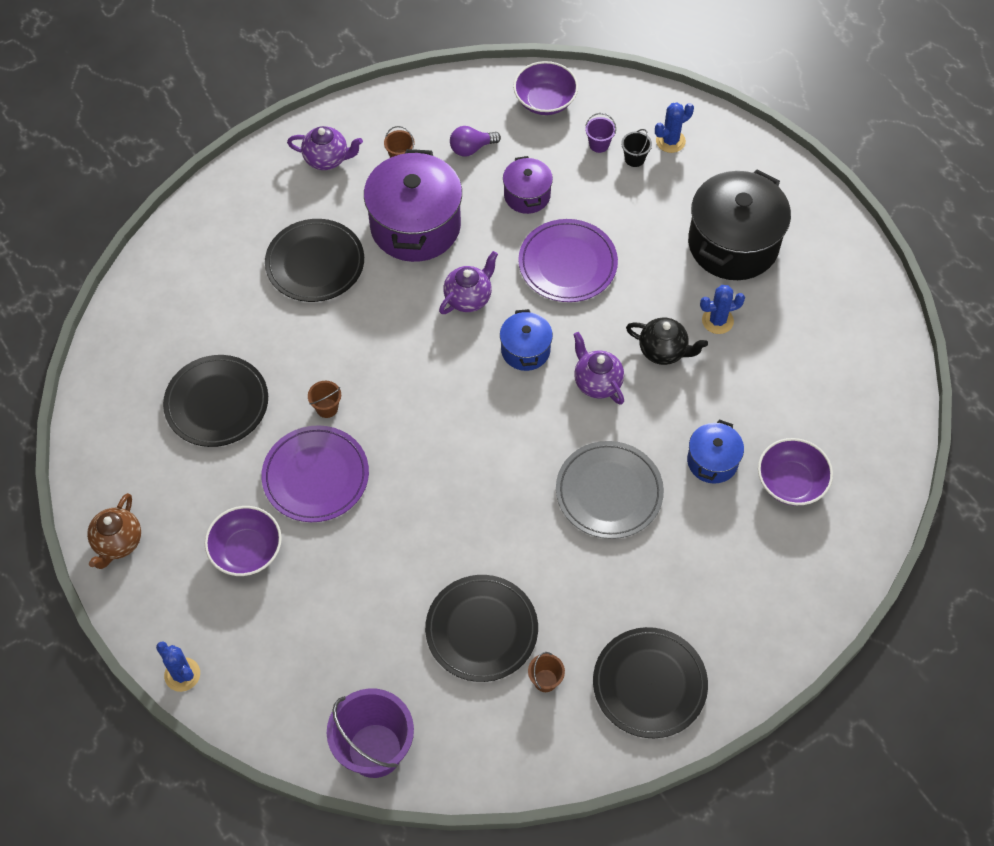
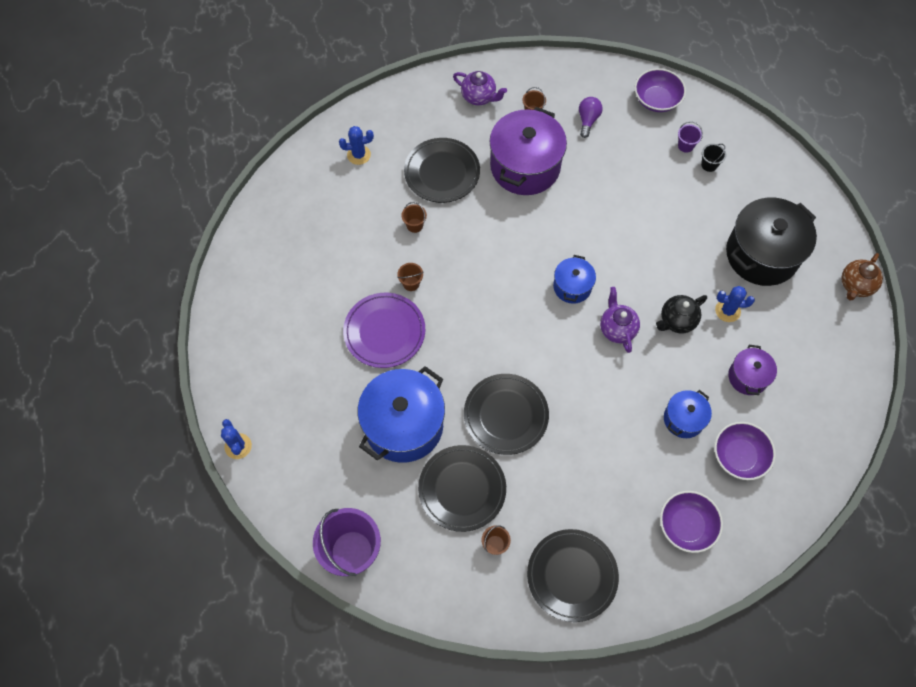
camera: 20 degrees right, 5 degrees up
(118, 542) = (229, 334): brown teapot -> brown teapot (855, 285)
(217, 403) = (334, 254): black plate -> black plate (506, 415)
(246, 550) = (316, 370): purple bowl -> purple bowl (686, 526)
(305, 337) = (414, 225): none -> brown bucket
(382, 579) = (403, 425): none -> blue pot
(468, 298) = (544, 233): purple teapot -> none
(471, 148) = (588, 120): purple light bulb -> purple light bulb turned 105 degrees clockwise
(527, 195) = (616, 168): purple pot -> purple pot (748, 377)
(567, 264) = (628, 230): purple plate -> none
(609, 492) = (595, 416): grey plate -> none
(663, 351) = (677, 321): black teapot -> black teapot turned 105 degrees clockwise
(670, 141) = (742, 159): blue cactus -> blue cactus (359, 155)

